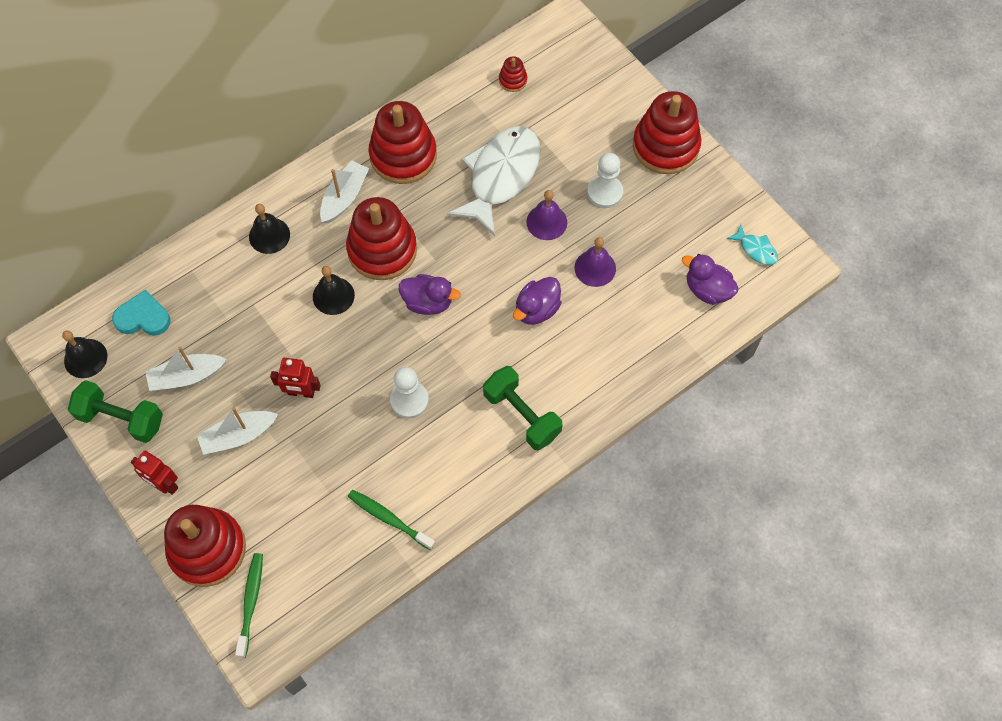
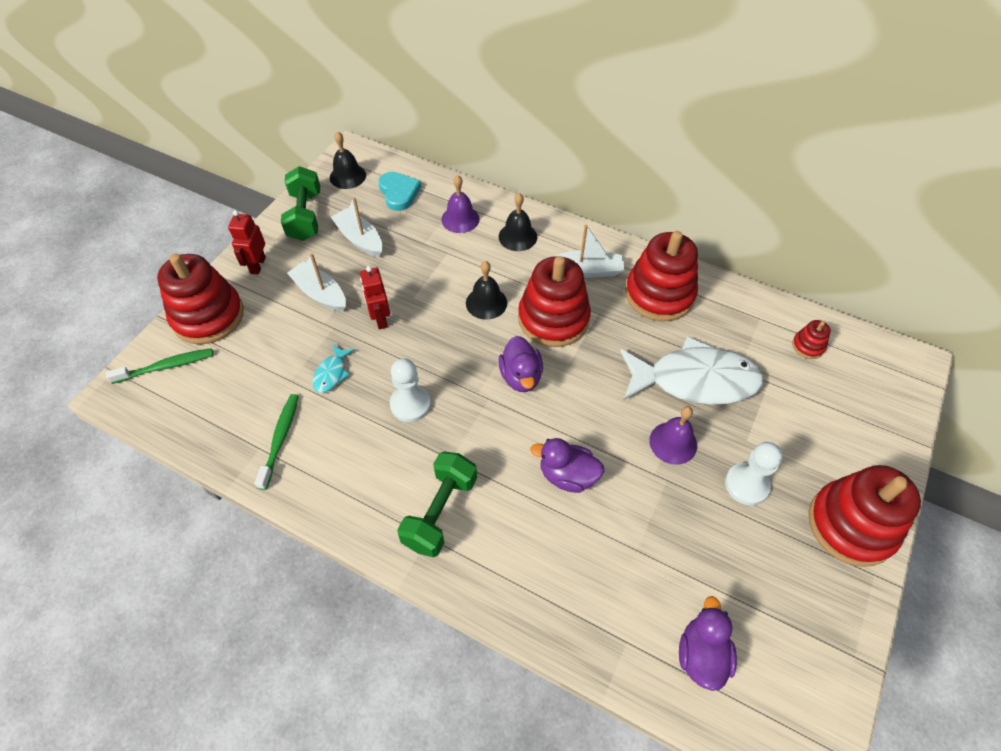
camera: 65 degrees right, 10 degrees down
(595, 268) = (650, 513): purple bell -> purple bell (460, 219)
(756, 249) = (795, 695): turquoise fish -> turquoise fish (332, 373)

